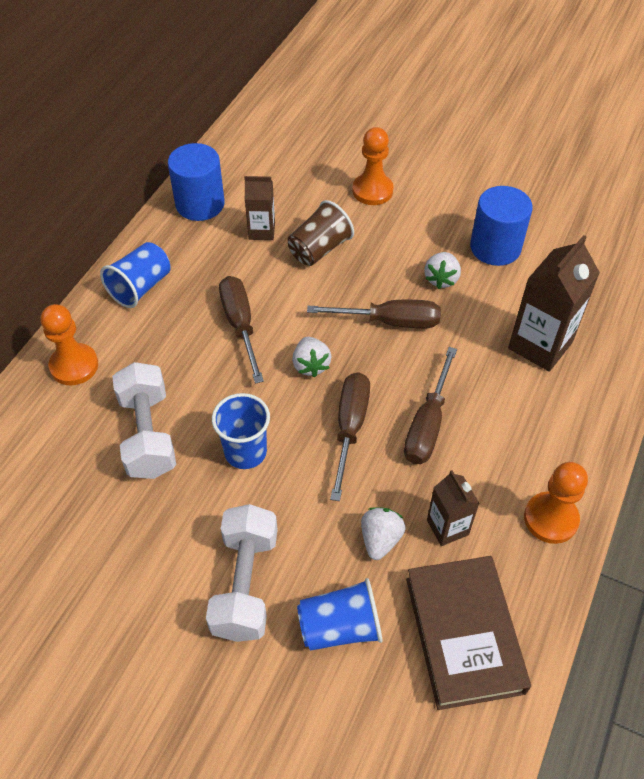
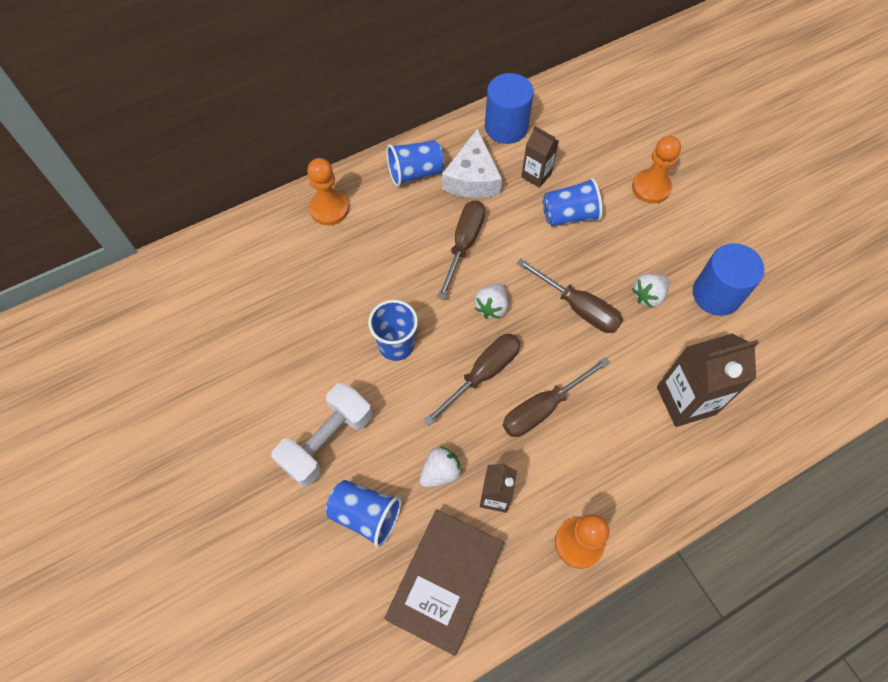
camera: 35 degrees right, 10 degrees up
(148, 434) = (341, 290): white dumbbell -> none
(202, 264) = (472, 178): none -> white cheese
(319, 249) = (569, 215): brown cup -> blue cup

